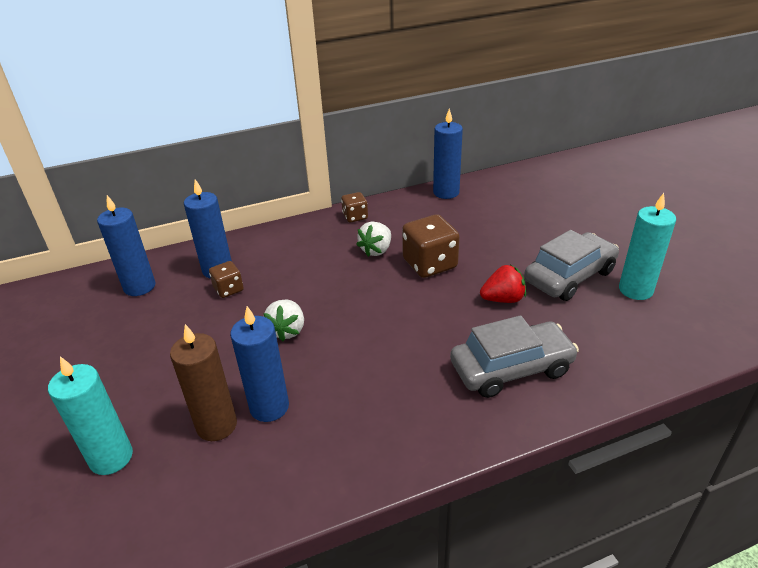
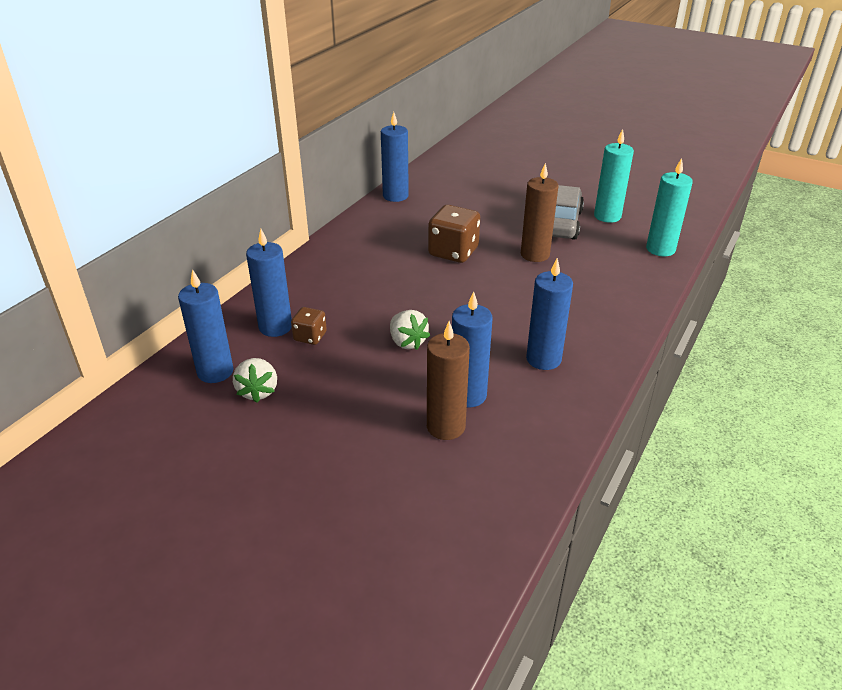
camera: 40 degrees left, 0 degrees up
(111, 457) = (393, 491): turquoise candle -> turquoise candle (660, 249)
(355, 217) = (343, 240): brown dice -> none
(375, 410) = (543, 359): none -> blue candle
(376, 250) = (398, 258): white strawberry -> white strawberry (258, 391)
(503, 299) = (535, 255): red strawberry -> brown candle
(511, 368) = (594, 294): grey car -> none

